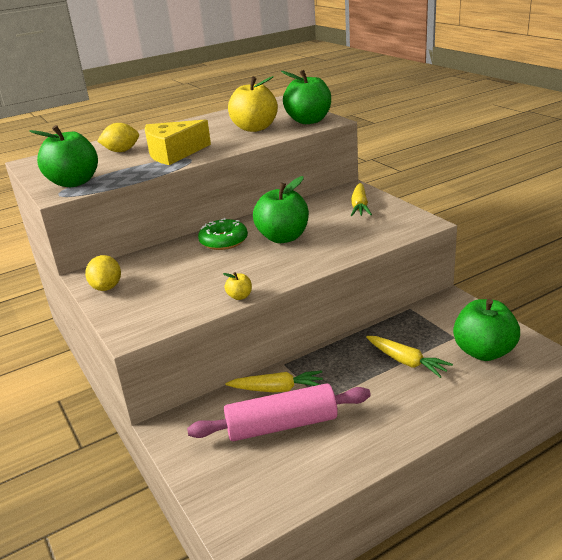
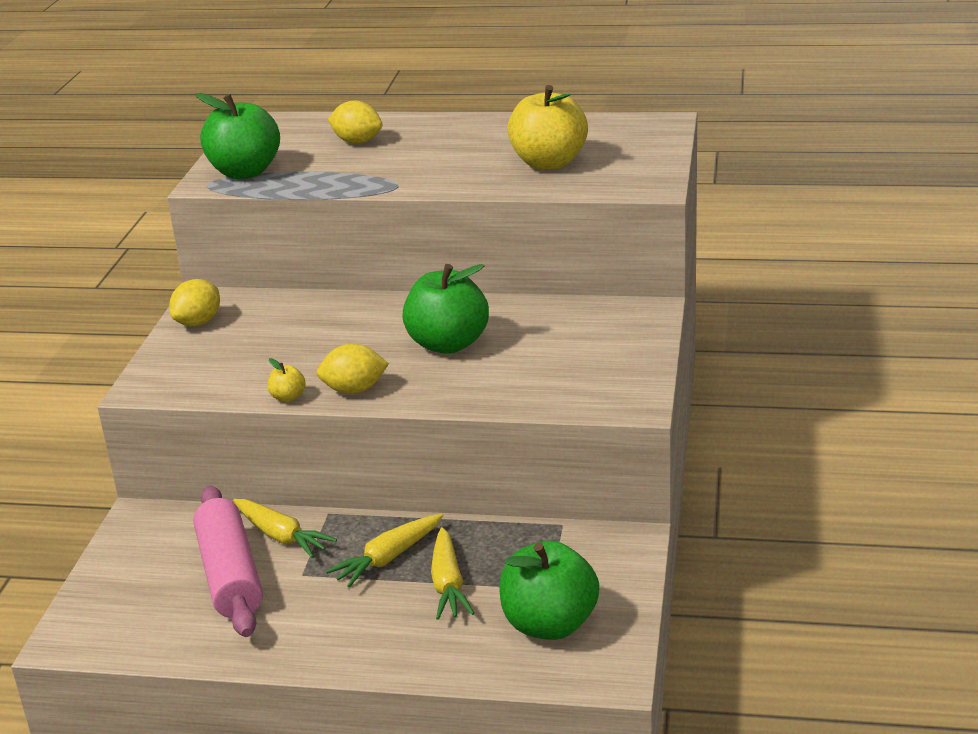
camera: 40 degrees right, 0 degrees up
(174, 153) = (398, 168): yellow cheese -> none
(223, 241) = (383, 318): green donut -> none
(272, 276) = (354, 390): none -> yellow lemon
(281, 425) = (230, 575): pink rolling pin -> pink rolling pin turned 45 degrees clockwise
(309, 121) = (631, 177): green apple -> none
(359, 206) = (607, 341): yellow carrot -> yellow carrot (389, 558)

